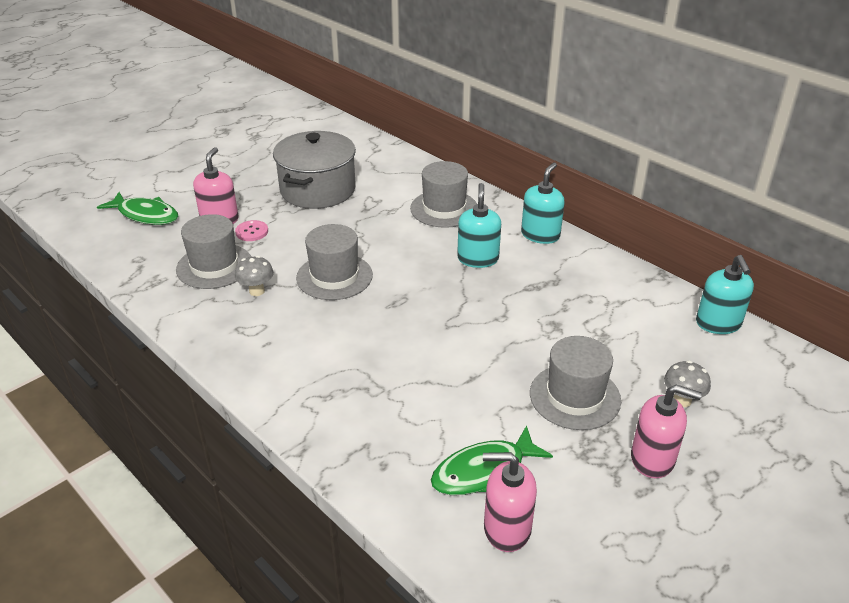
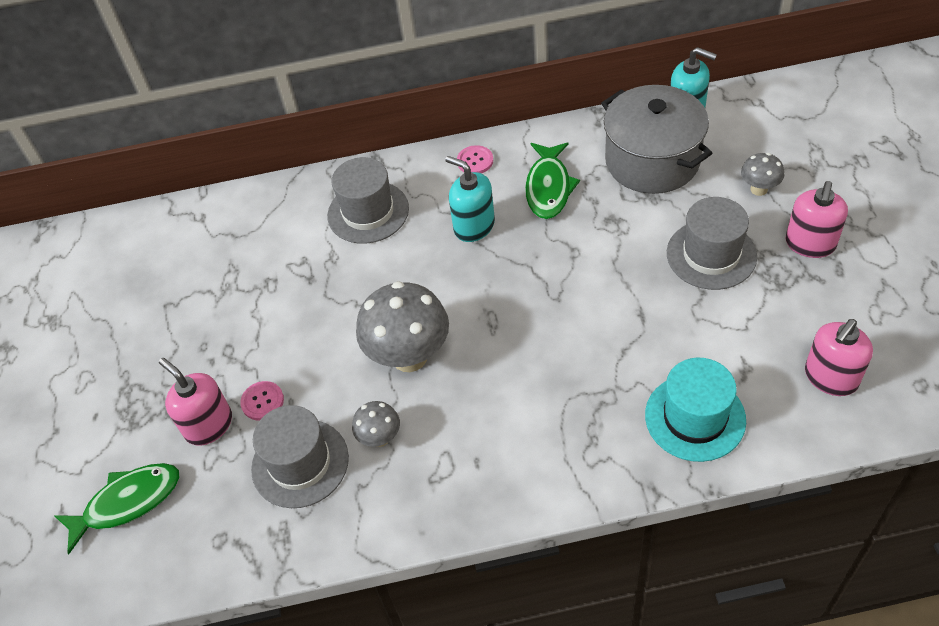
camera: 50 degrees left, 15 degrees up
(318, 190) = (233, 305): grey pot -> grey pot (652, 161)
(334, 276) = (409, 357): grey hat -> grey mushroom
(392, 449) = (695, 417): none -> turquoise hat
(484, 471) = (760, 362): green fish -> green fish (548, 187)
(540, 235) = (475, 161): turquoise soap dispenser -> pink button
(653, 459) = (810, 244): pink soap dispenser -> pink soap dispenser turned 150 degrees clockwise

